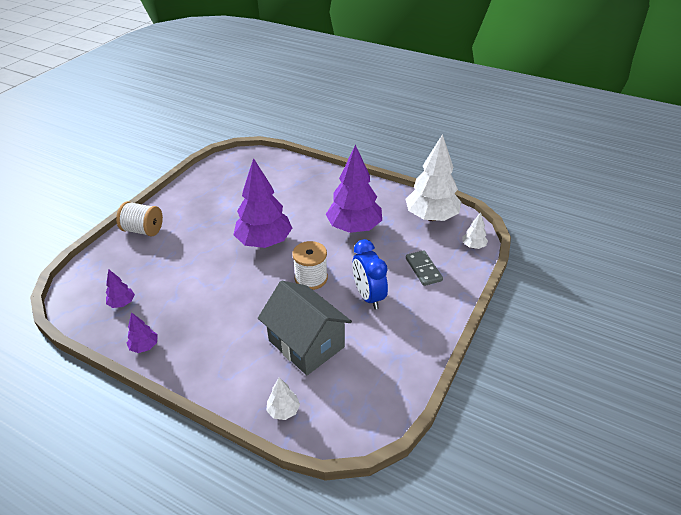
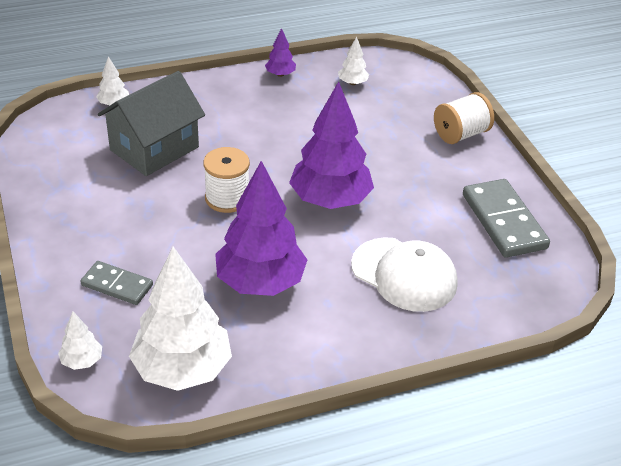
camera: 130 degrees right, 0 degrees up
(122, 303) = (352, 83): purple tree -> white tree
(213, 184) = (504, 221): none -> grey domino
(290, 193) = (404, 274): none -> white cap
(306, 344) = (154, 148): grey house -> grey house turned 45 degrees counterclockwise
(368, 296) = (146, 218): blue clock -> none

